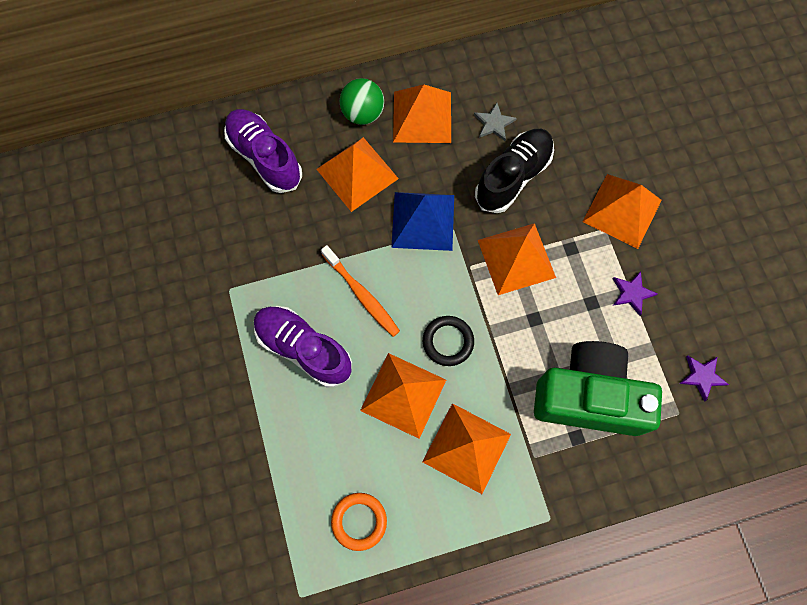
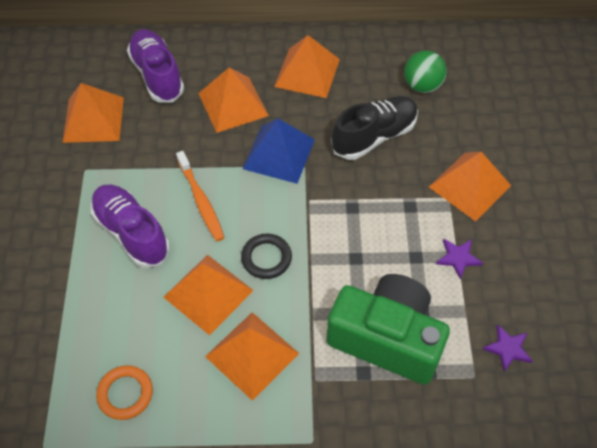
camera: 15 degrees right, 15 degrees down
(363, 113) = (255, 59): green ball -> green ball (422, 86)
(494, 123) = (370, 91): grey star -> none
(516, 258) = (355, 203): orange pyramid -> orange pyramid (93, 119)

